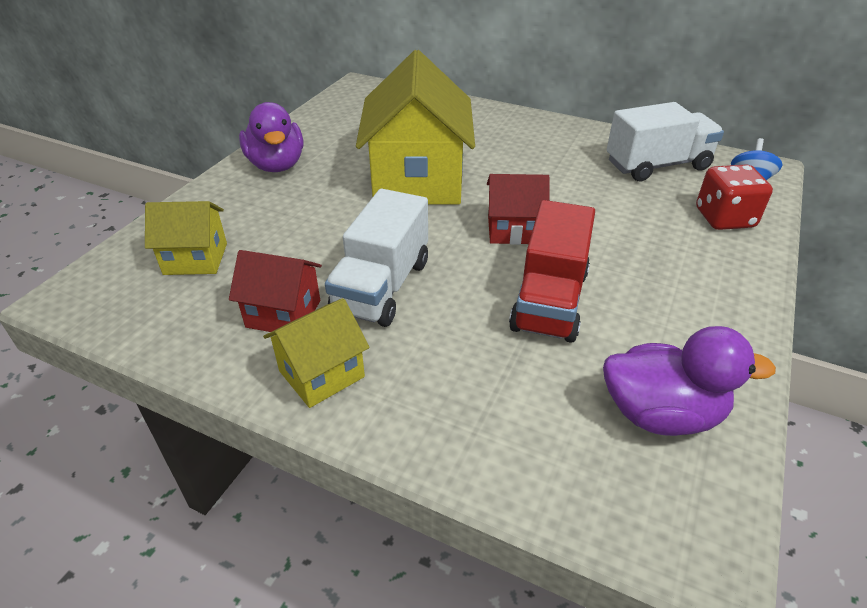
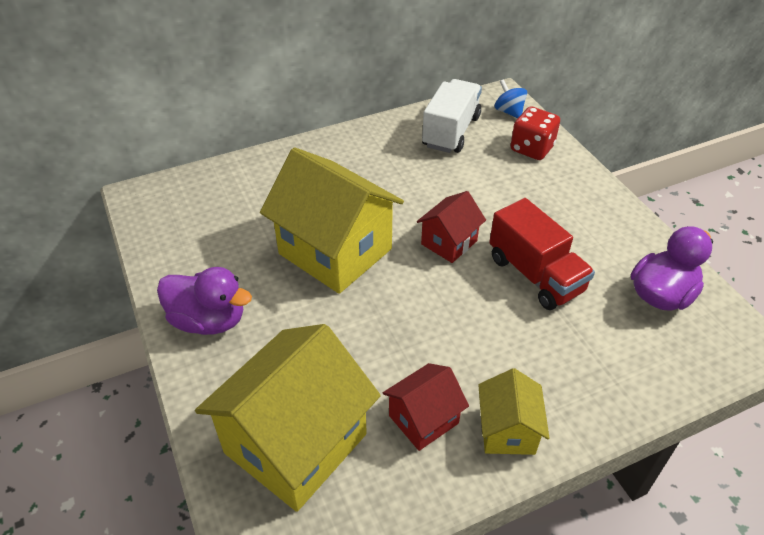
camera: 50 degrees left, 5 degrees up
(196, 259) = (296, 443): yellow house -> yellow house, size x1.97
(382, 286) = (444, 347): white truck -> none

